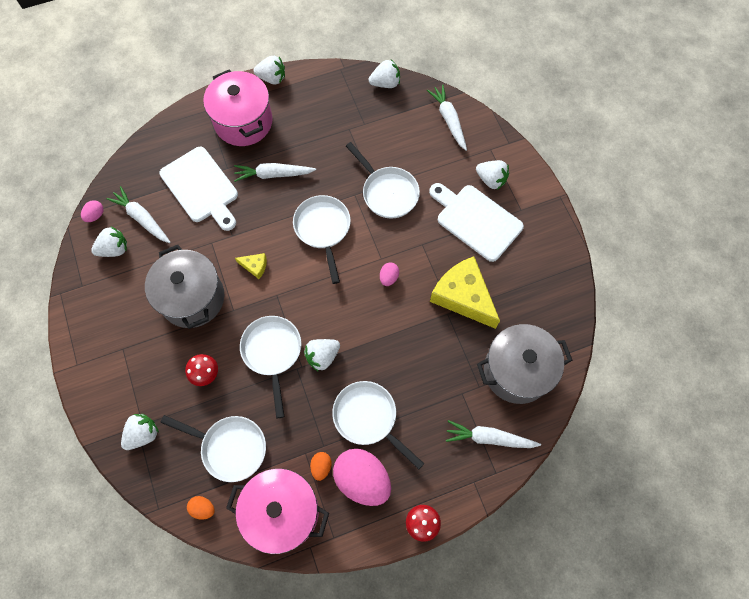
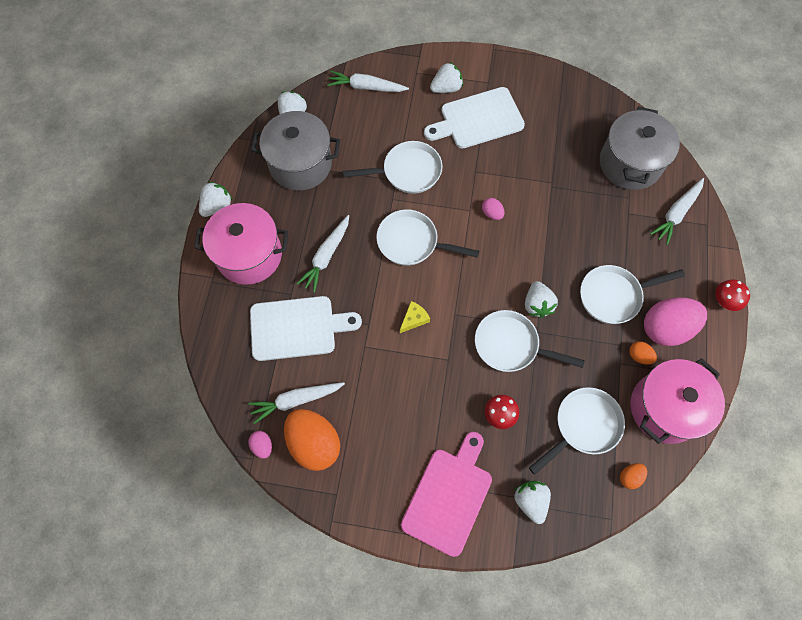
camera: 60 degrees left, 0 degrees up
(114, 249) = (314, 443): white strawberry -> orange egg
(117, 368) = (449, 496): none -> pink cutting board
(192, 298) = (414, 391): grey pot -> grey pot (300, 164)
(463, 296) = (543, 166): yellow cheese -> none

